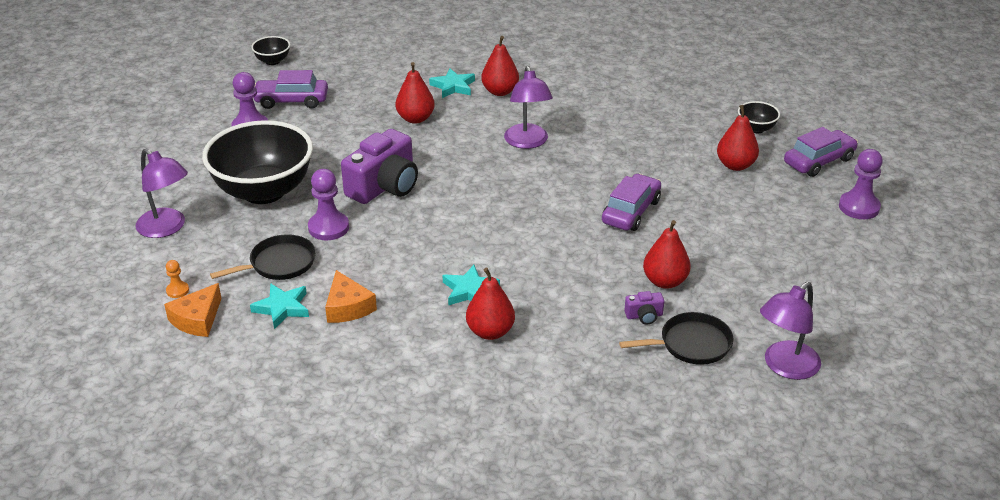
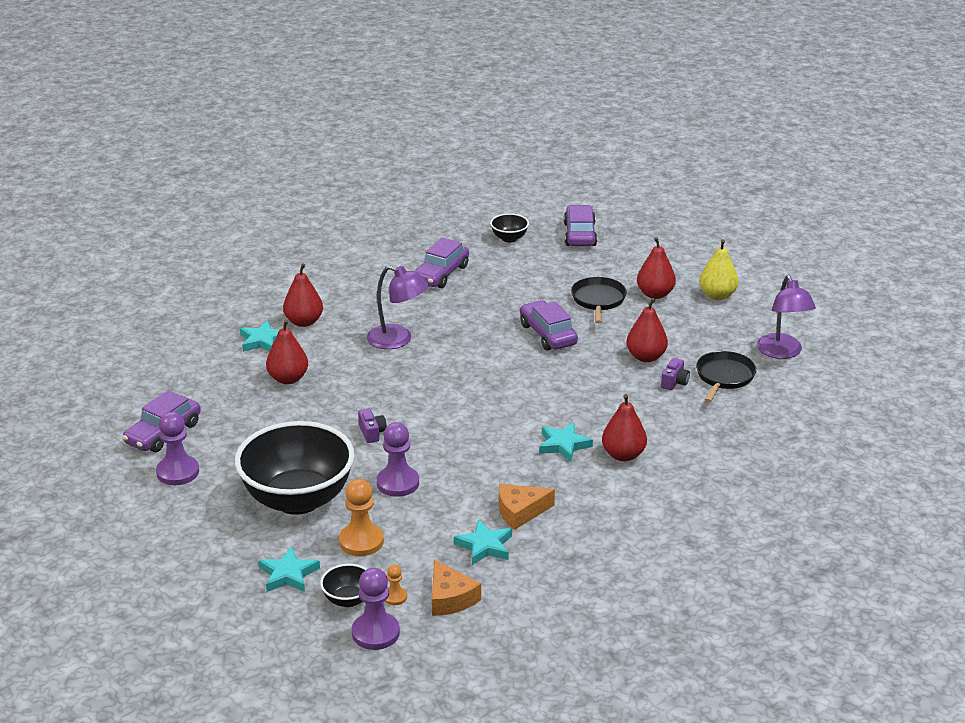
camera: 55 degrees left, 5 degrees down
(167, 228) = (288, 574): purple lamp -> turquoise star
(236, 243) = (361, 541): none -> orange pawn
(272, 61) = (72, 419): black bowl -> black bowl (348, 600)
(279, 263) = (419, 527): black pan -> black pan (598, 300)
(348, 307) = (520, 512): orange cheese -> orange cheese turned 150 degrees clockwise
(384, 186) = (372, 433): purple camera -> purple camera, size x0.42
(651, 120) = (441, 274): none -> purple car
(735, 165) = (544, 267): red pear -> red pear (655, 294)
(831, 283) = (717, 295): none -> yellow pear
(859, 207) = (649, 246): purple pawn -> purple pawn (375, 633)

